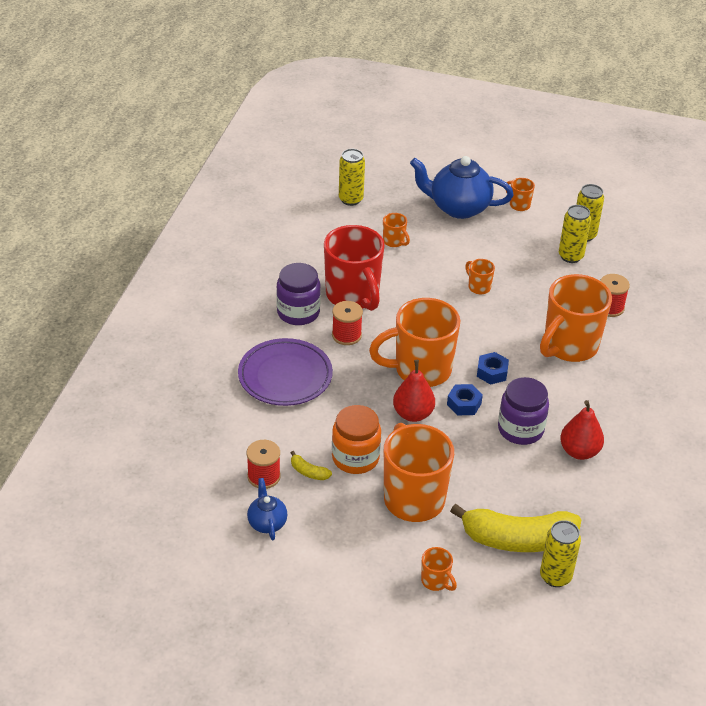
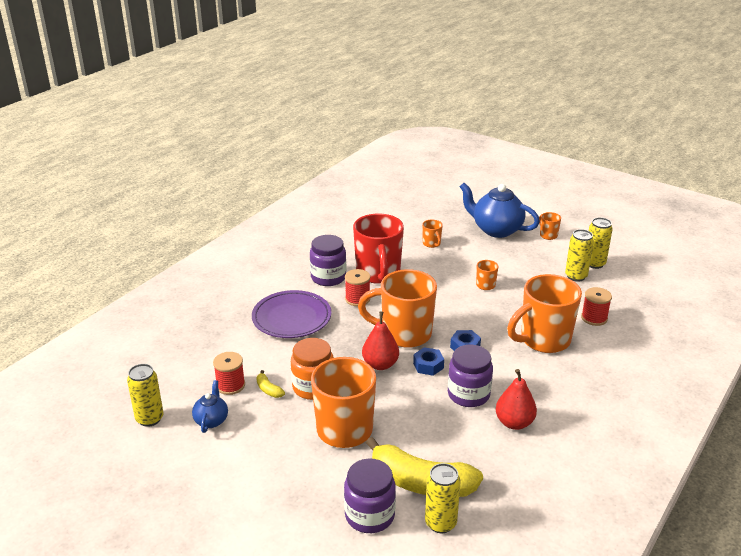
camera: 20 degrees right, 10 degrees down
(351, 199) = (412, 212): yellow can -> yellow can (149, 418)
(435, 581) = (327, 500): orange mug -> none
(485, 586) = (369, 515): none -> purple jar

